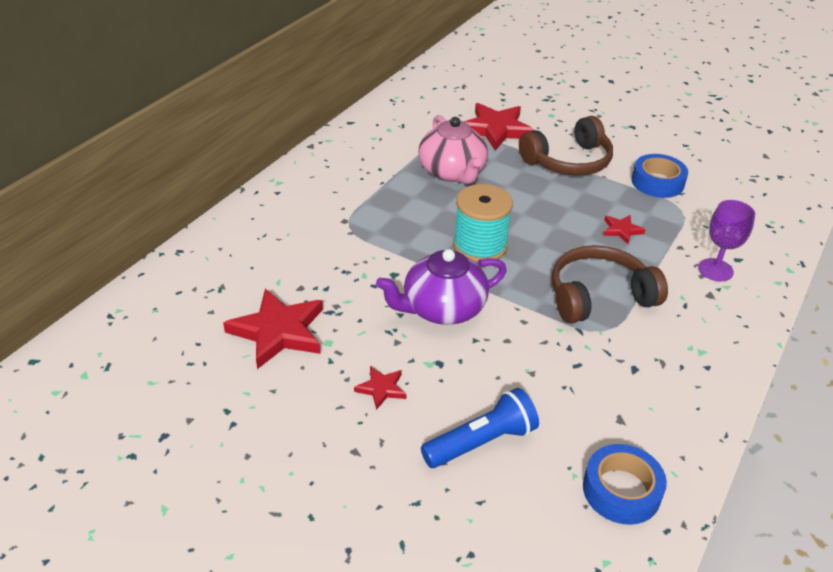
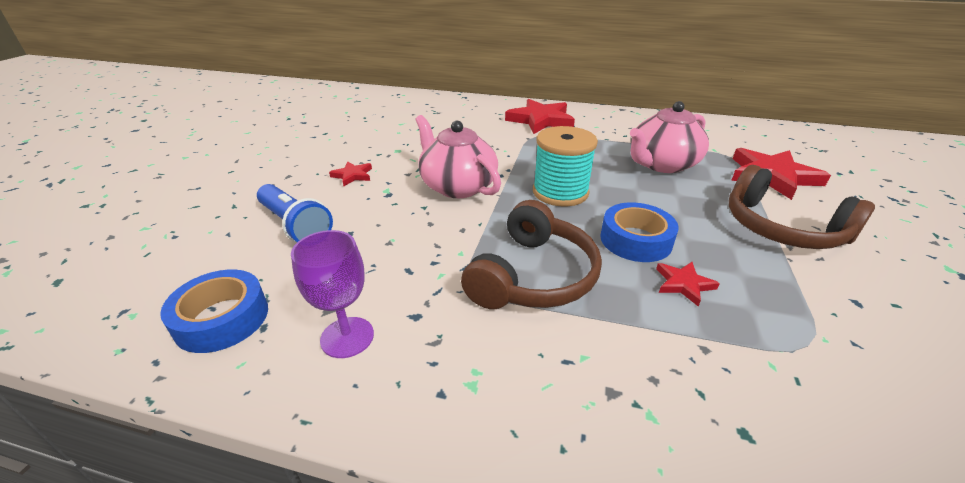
camera: 75 degrees right, 5 degrees down
(278, 331) = (402, 134): red star -> red star (540, 120)
(442, 308) = (457, 186): purple teapot -> pink teapot
(599, 296) = (533, 276): brown headphones -> brown headphones turned 60 degrees clockwise
(657, 182) = (847, 312): blue tape -> blue tape (635, 240)
(715, 270) = (684, 398): purple goblet -> purple goblet (347, 337)

